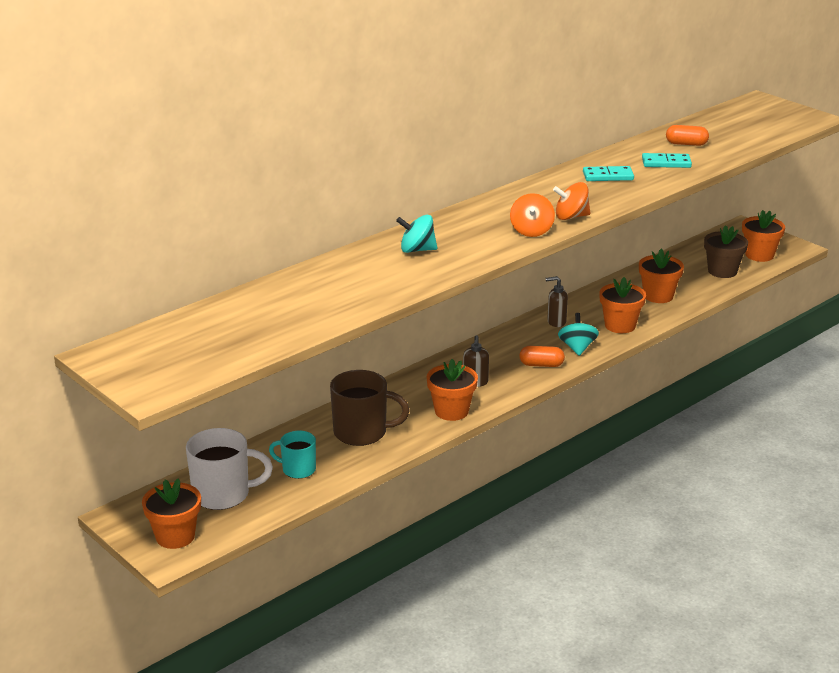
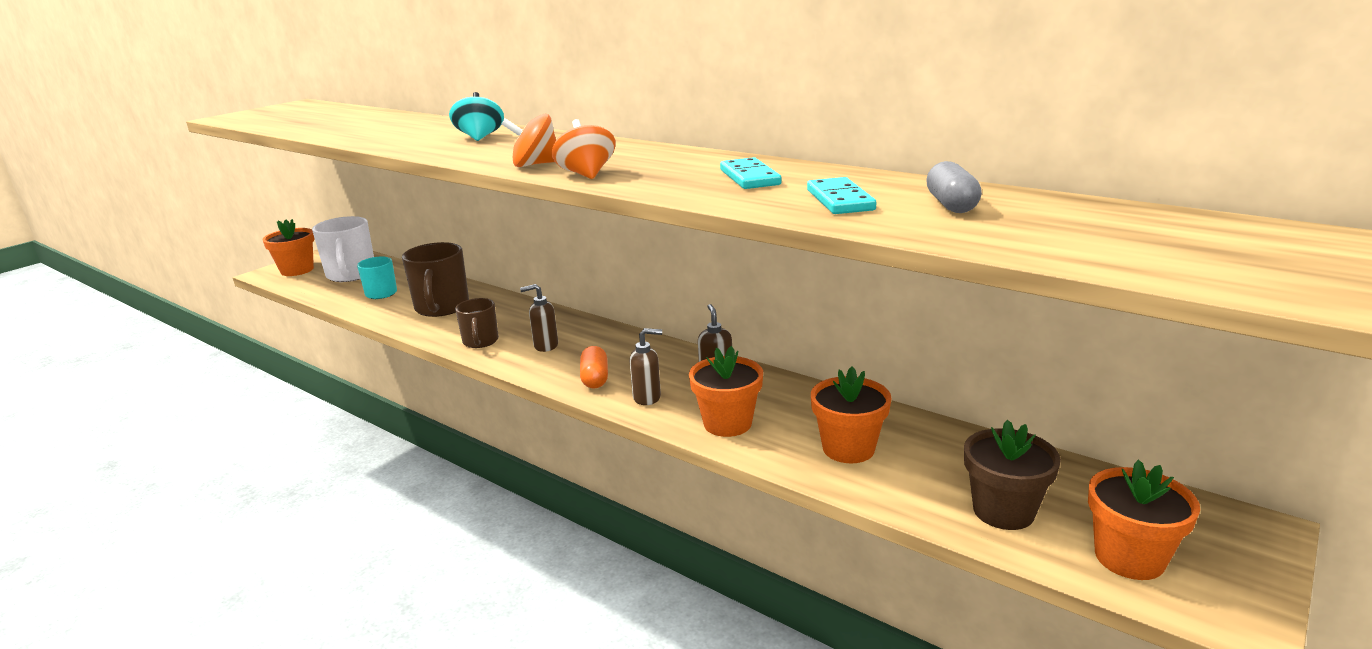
camera: 80 degrees right, 5 degrees down
(451, 411) = (480, 341): orange flower pot -> brown mug
(577, 348) = (647, 397): turquoise spinning top -> brown soap dispenser
(686, 144) = (951, 205): orange capsule -> grey capsule

